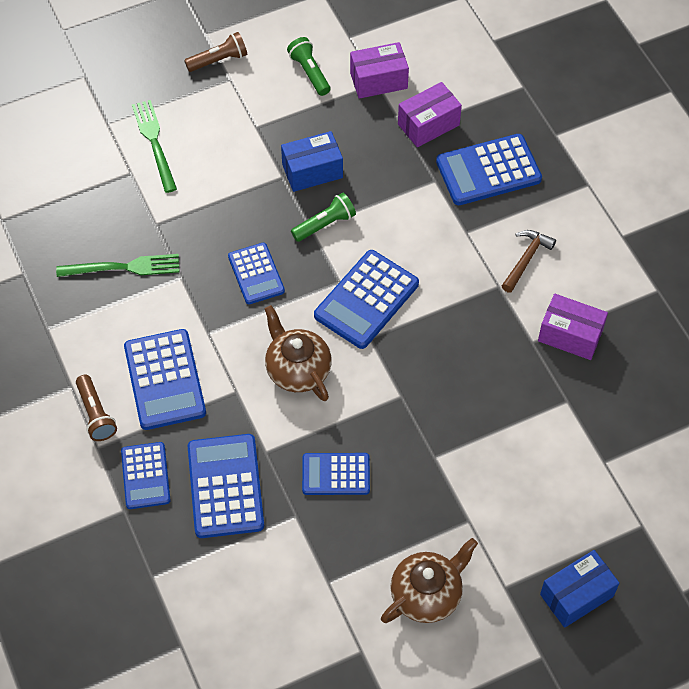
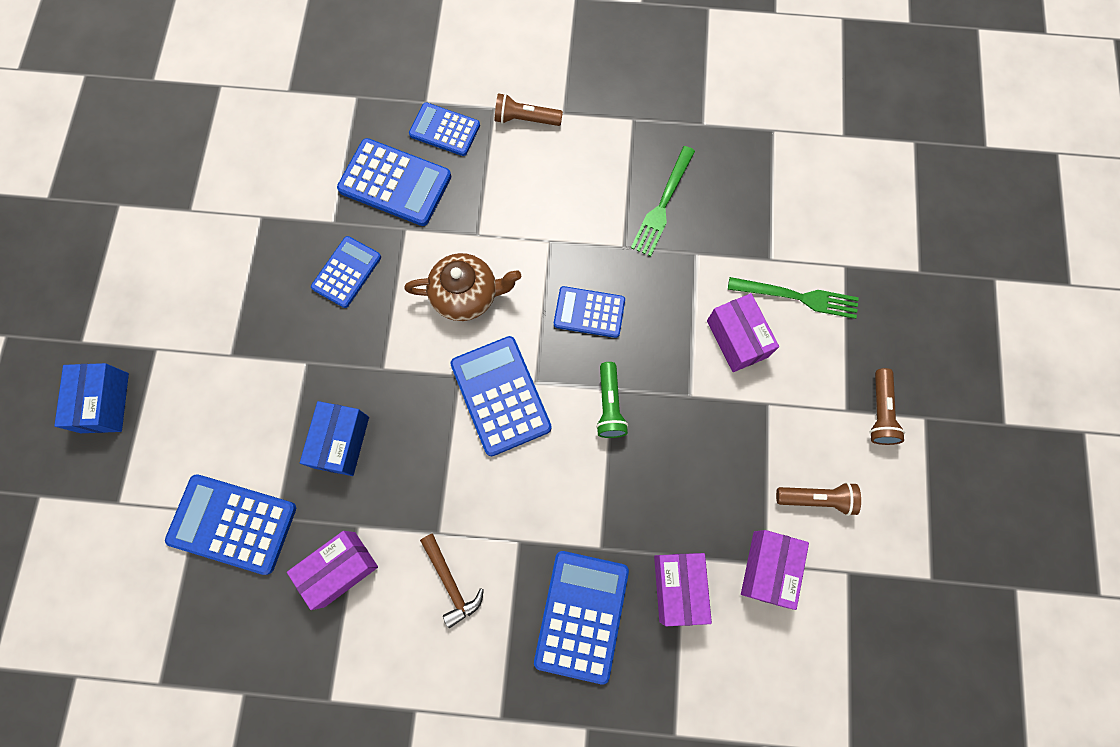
camera: 120 degrees right, 15 degrees up
(165, 380) = (525, 184): blue calculator -> blue calculator (233, 524)
(215, 167) = (737, 339): none -> purple box
(309, 72) = (816, 498): green flashlight -> brown flashlight
(312, 171) = (681, 429): blue box -> blue box (341, 442)
(427, 594) = (196, 284): brown teapot -> none

